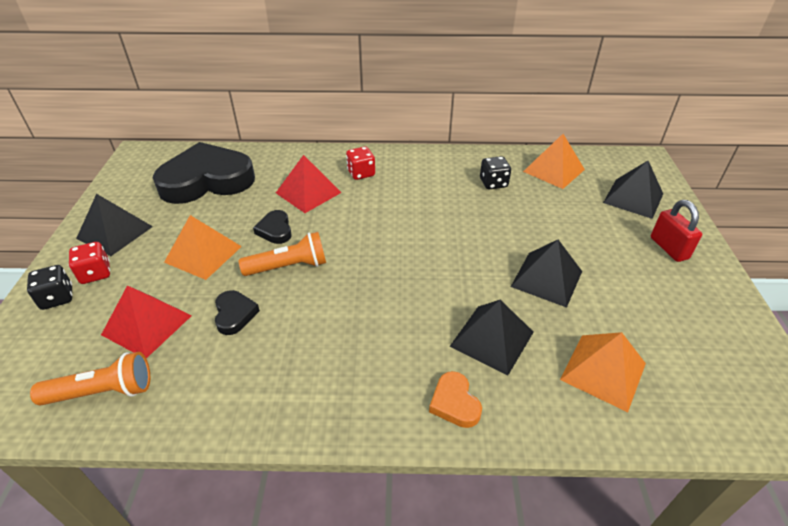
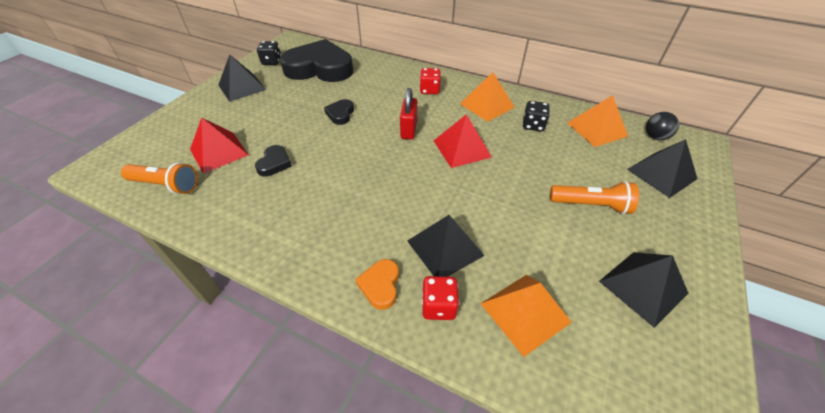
camera: 25 degrees right, 5 degrees up
(57, 298) = (183, 118): black dice -> black dice (272, 62)
(95, 273) = (213, 110): red dice -> red dice (439, 306)
(203, 254) = (283, 116): orange pyramid -> orange pyramid (487, 105)
(289, 266) = (332, 142): orange flashlight -> orange flashlight (591, 205)
(308, 192) = (381, 94): red pyramid -> red pyramid (462, 148)
(546, 279) = (526, 216): black pyramid -> black pyramid (642, 287)
(607, 164) = (655, 137): none -> black ball
(668, 248) = (668, 229): red padlock -> red padlock (408, 130)

